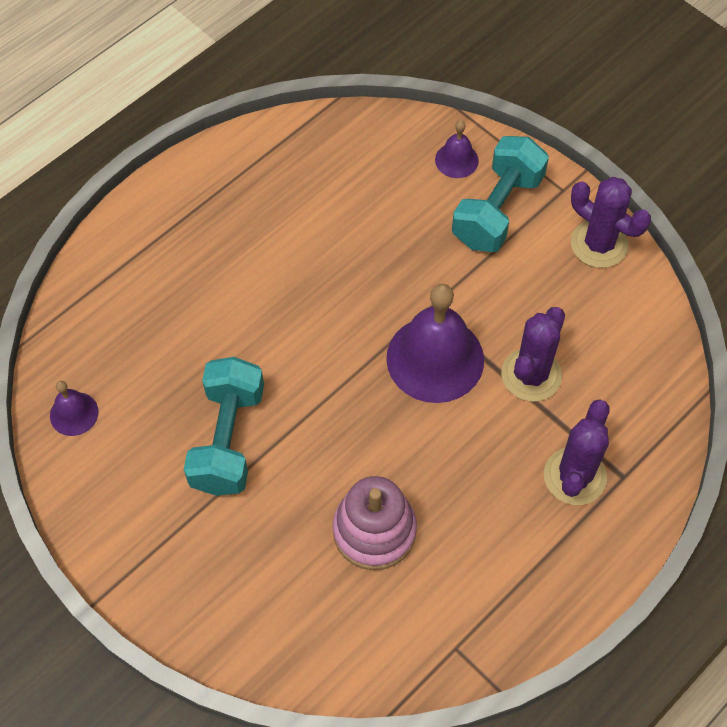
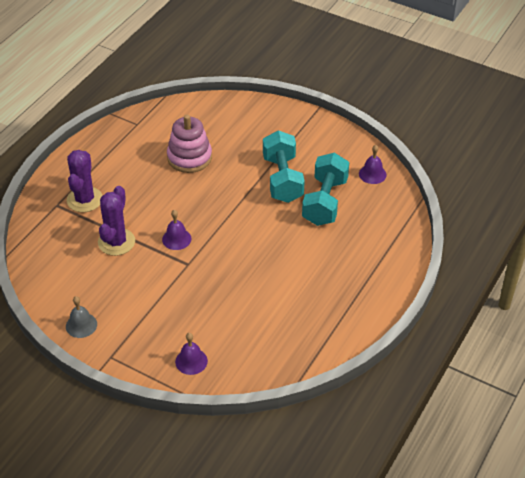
camera: 165 degrees right, 15 degrees down
(435, 359) = (176, 239): purple bell -> purple bell, size x0.48
(497, 210) = (155, 333): turquoise dumbbell -> turquoise dumbbell (325, 202)
(599, 244) = (81, 325): purple cactus -> grey bell

